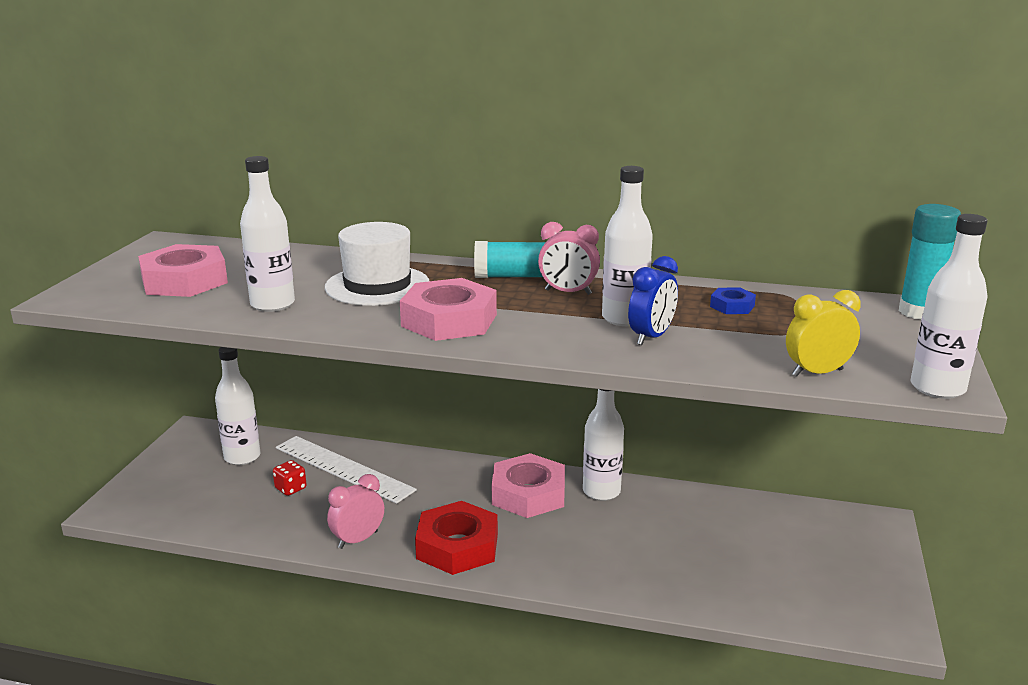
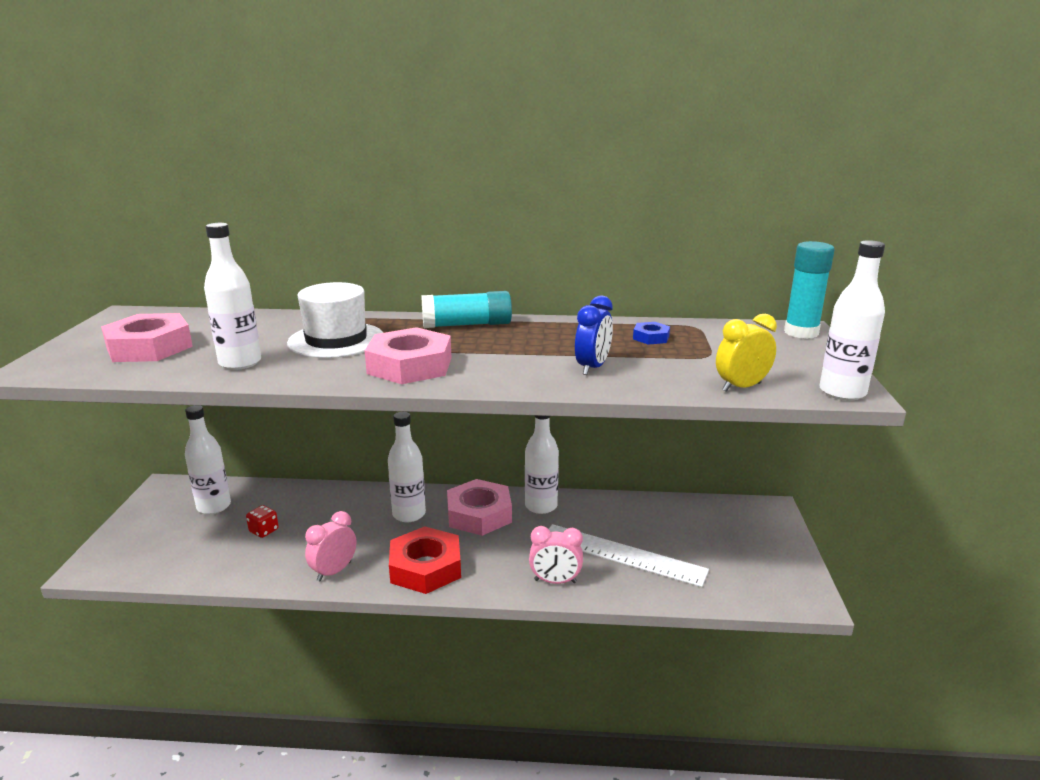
camera: 10 degrees left, 0 degrees up
(343, 468) = (310, 508): white ruler -> white ruler (622, 554)
(568, 292) = (508, 335): pink clock -> pink clock (555, 581)
(624, 318) = (564, 354): white bottle -> white bottle (409, 514)

